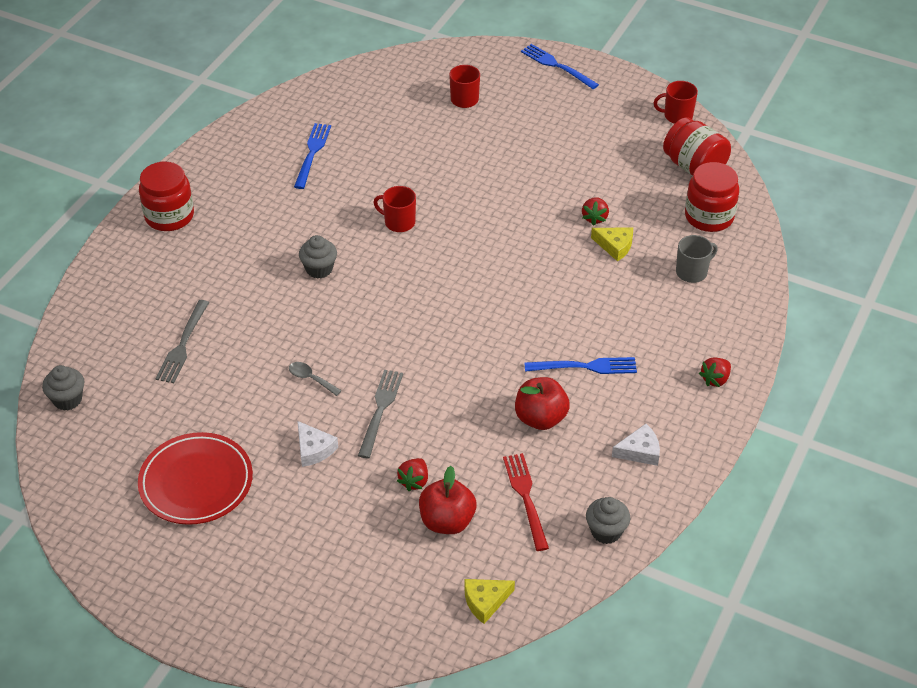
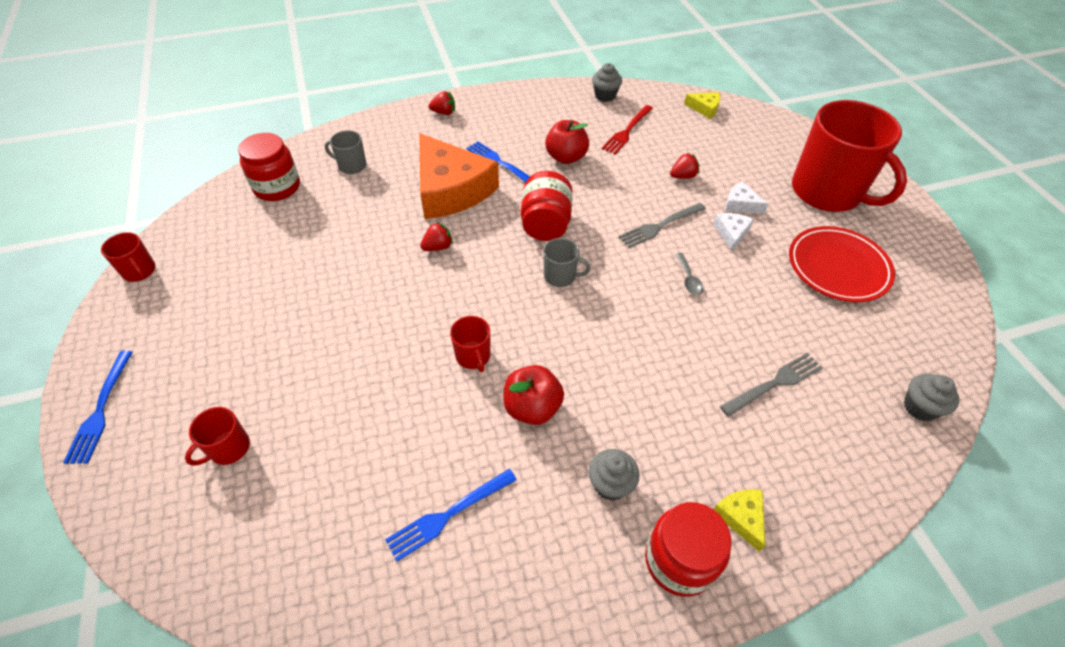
camera: 135 degrees left, 5 degrees up
(261, 571) = (827, 192): none -> red mug
(319, 269) = (589, 365): grey cupcake -> grey cupcake (610, 484)
(408, 310) = (560, 276): none -> grey mug
(447, 521) = (685, 148): red apple -> red apple (532, 408)
(585, 313) = (451, 189): none -> orange cheese
(594, 218) = (339, 242): red strawberry -> red strawberry (438, 247)
(615, 246) = (362, 214): yellow cheese -> yellow cheese (741, 517)
(640, 451) = (536, 111): white cheese -> white cheese (740, 204)
(694, 167) = (215, 224): red jar -> red jar (546, 224)

